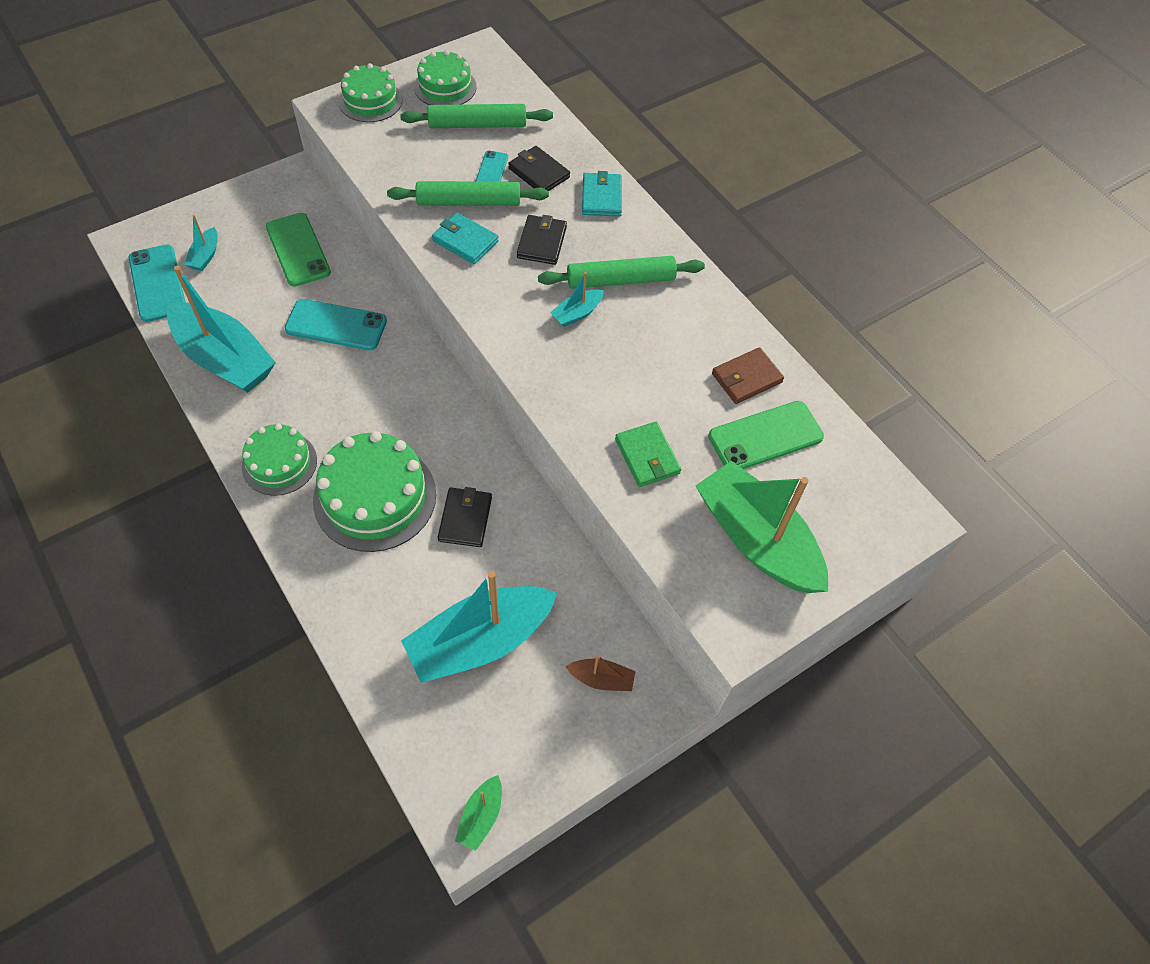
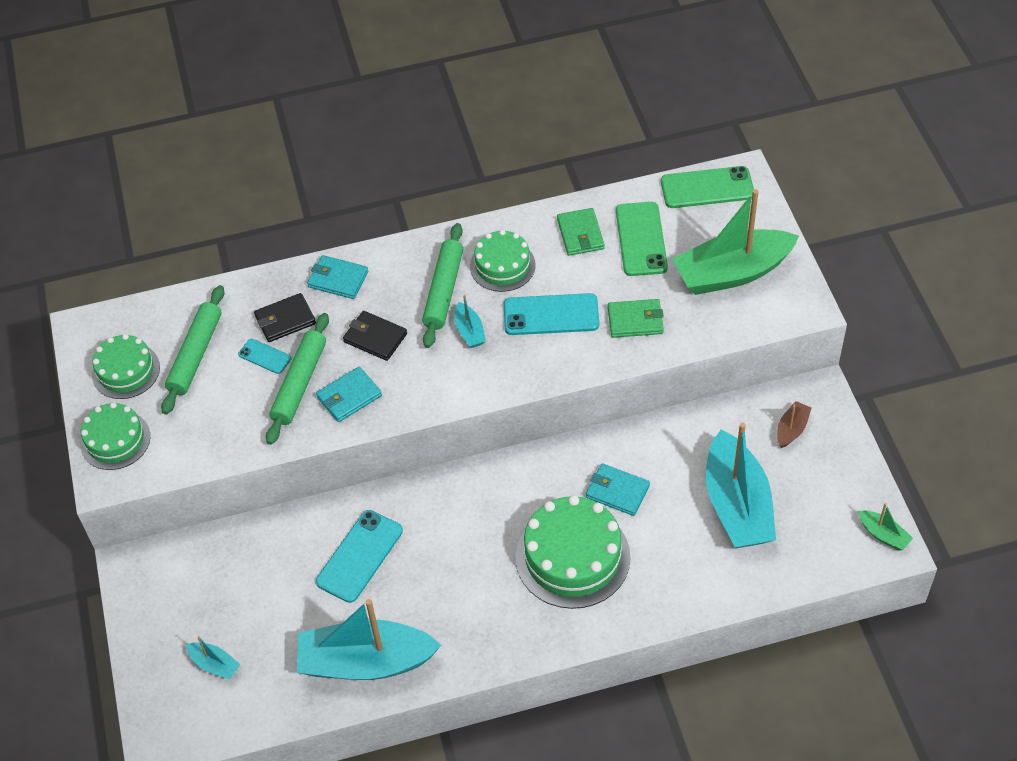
camera: 65 degrees left, 5 degrees down
(157, 283) = (235, 716): turquoise phone -> turquoise phone (551, 315)
(225, 359) = (366, 662): turquoise boat -> turquoise boat turned 150 degrees counterclockwise
(279, 463) = (510, 629): green cake -> green cake (502, 265)
(298, 250) = (243, 575): green phone -> green phone (707, 188)
(465, 519) = (617, 491): black wallet -> turquoise wallet
(746, 378) = (580, 234): brown wallet -> green wallet

